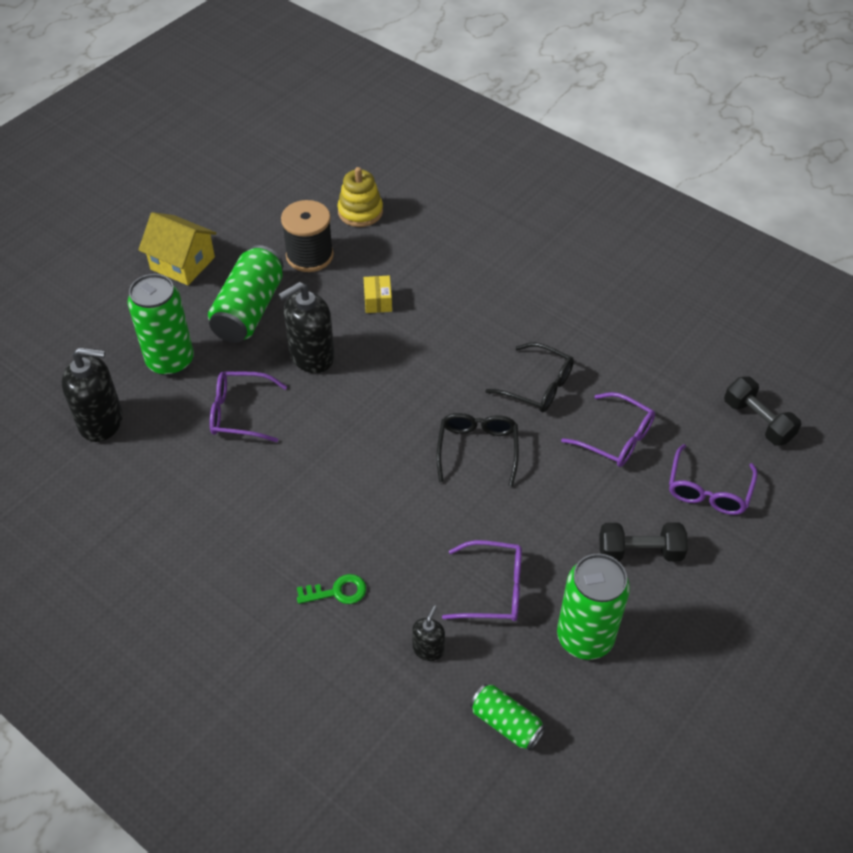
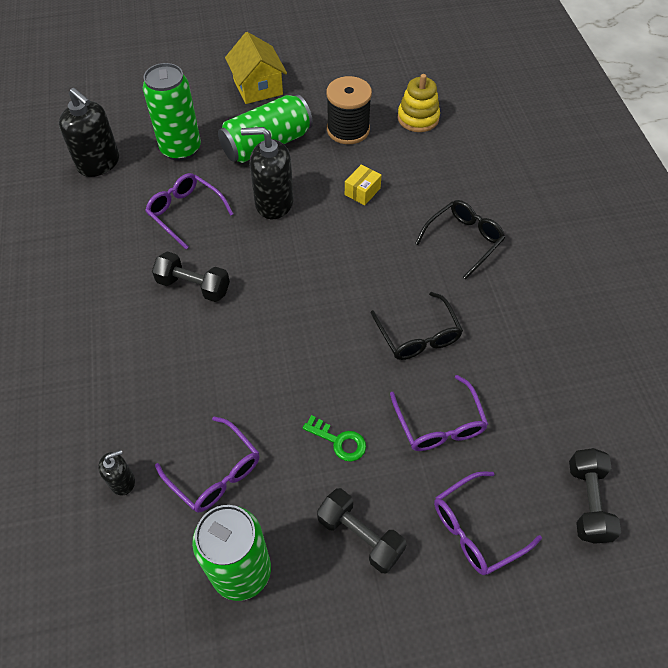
camera: 40 degrees right, 5 degrees up
(317, 467) = (193, 286): none -> black dumbbell
(337, 592) = (110, 387): green key -> green key (339, 441)
(477, 450) = (318, 353): black glasses -> black glasses (463, 240)
(506, 723) = (112, 589): green can -> none

